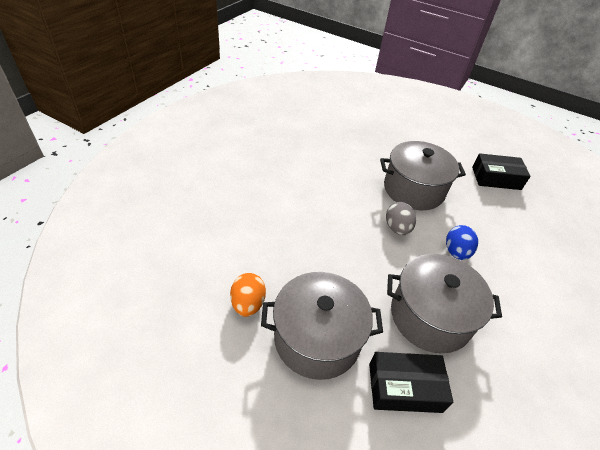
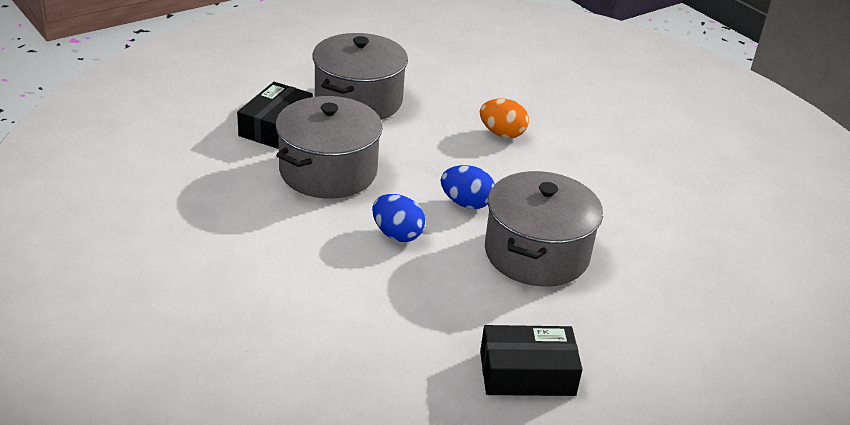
camera: 115 degrees right, 10 degrees down
(248, 304) = (421, 78): orange egg -> orange egg (502, 134)
(397, 228) = (466, 203): grey egg -> blue egg
(496, 178) = (527, 373): black box -> black box turned 60 degrees clockwise

